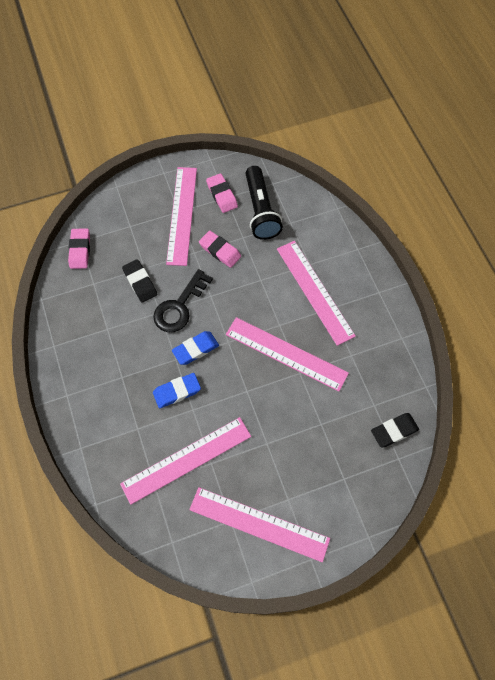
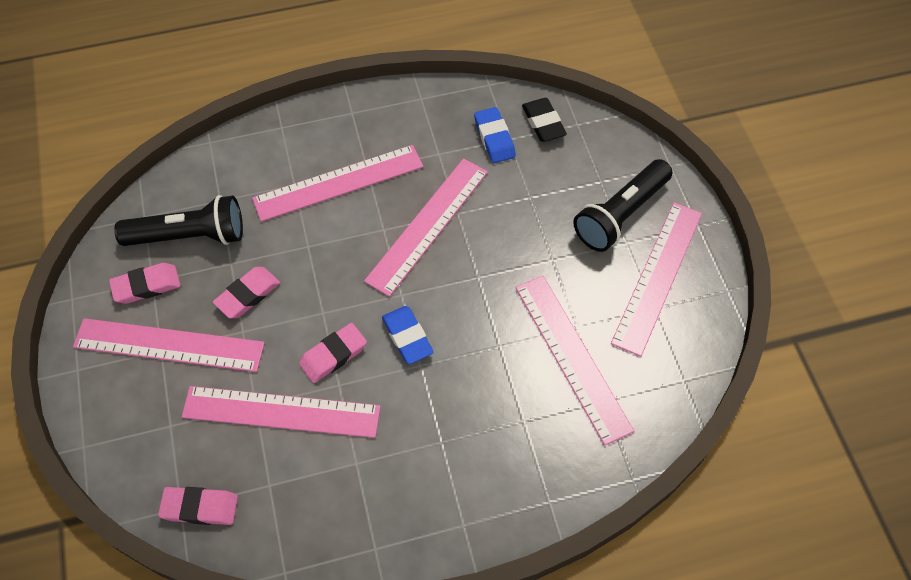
camera: 85 degrees left, 5 degrees down
(140, 282) = (281, 411): black eraser -> pink ruler
(177, 392) = (471, 365): blue eraser -> blue eraser (494, 138)
(180, 306) = (333, 355): black key -> pink eraser
(313, 494) = (621, 214): none -> black flashlight

